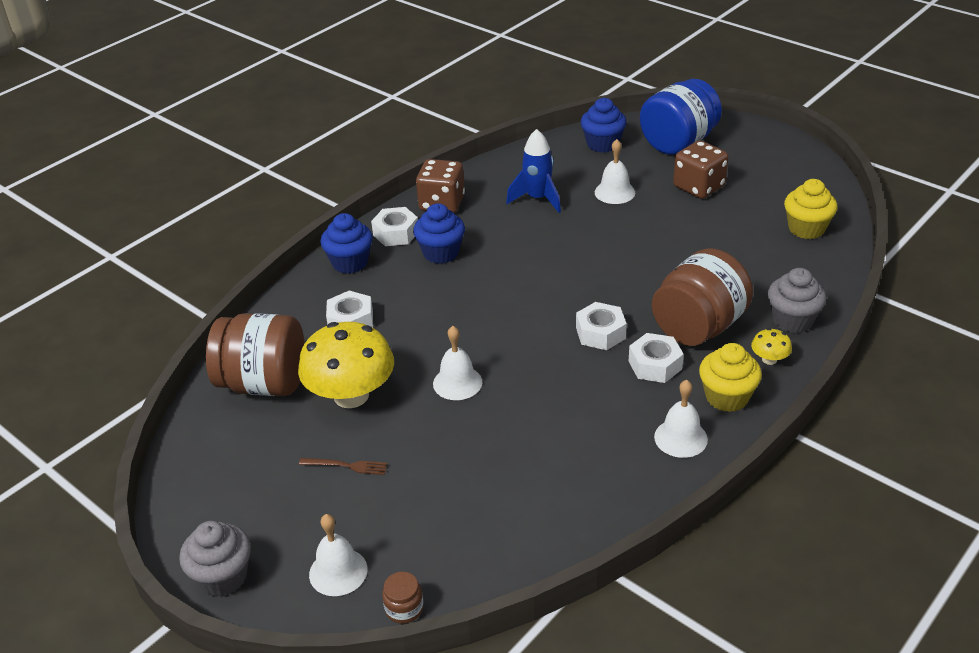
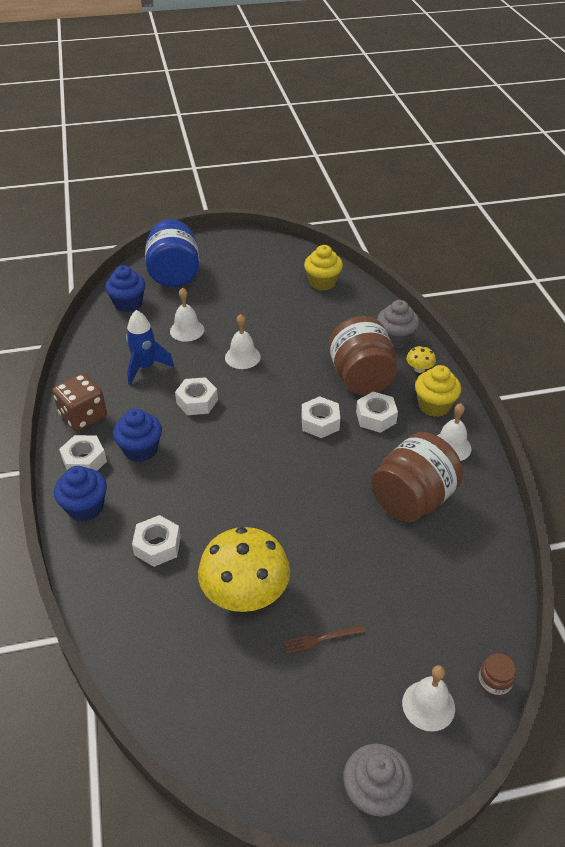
camera: 55 degrees left, 5 degrees up
(264, 383) = (171, 644): brown jar -> brown jar (412, 499)
(346, 466) = (321, 639): brown fork -> brown fork turned 150 degrees counterclockwise
(457, 383) = (294, 523): white bell -> white bell (242, 357)
(533, 249) = (197, 401): none -> white nut
(698, 187) = (230, 295): brown dice -> none

